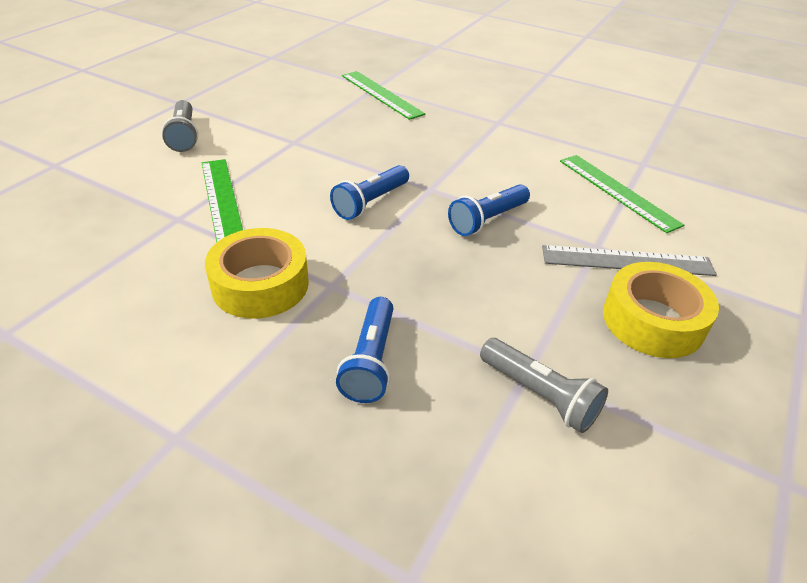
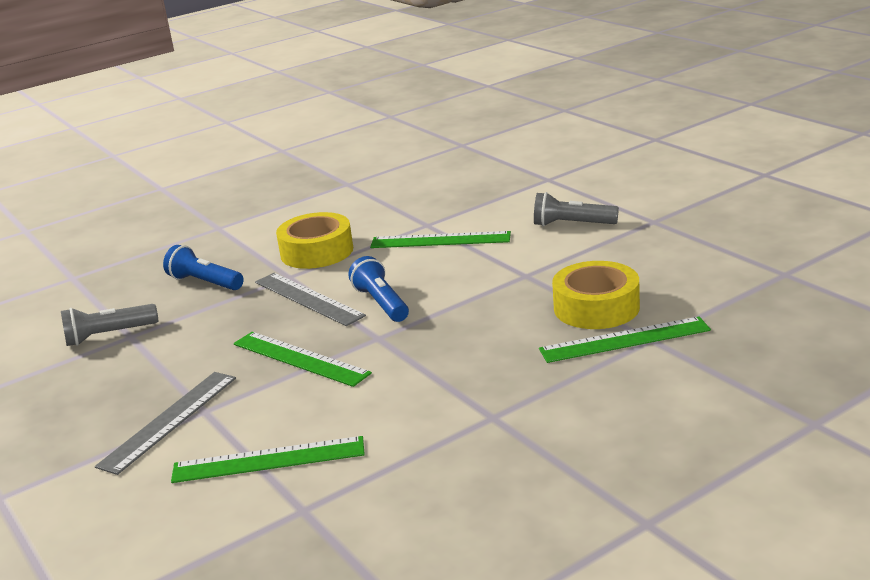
camera: 120 degrees right, 15 degrees down
(379, 252) = (308, 298): none -> grey ruler
(487, 220) = (300, 358): blue flashlight -> green ruler
(652, 321) = (99, 406): yellow tape -> yellow tape (596, 307)

